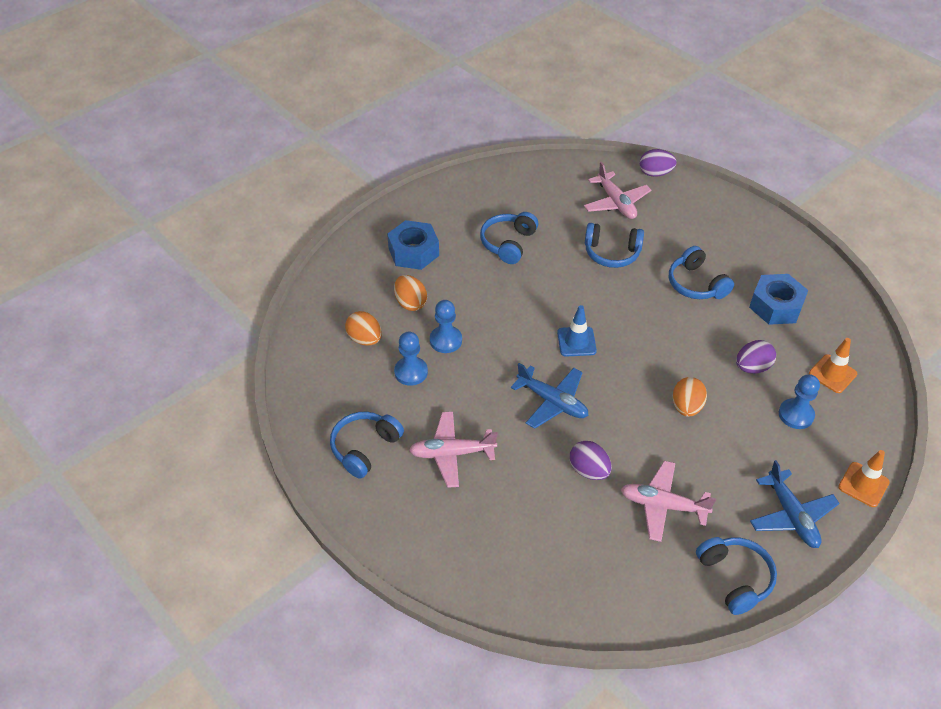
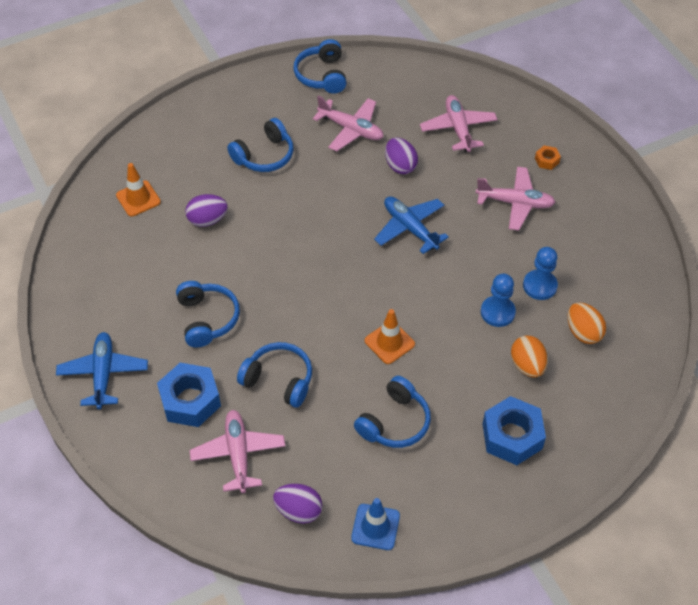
camera: 165 degrees left, 5 degrees up
(364, 448) = (593, 224): blue headphones -> blue headphones (264, 156)
(426, 515) = (547, 160): none -> orange nut
(539, 536) = (458, 129): none -> pink plane
(576, 342) = (363, 282): blue traffic cone -> blue traffic cone (375, 527)
(655, 173) = (163, 492): purple egg -> purple egg (298, 511)
(686, 407) = (289, 198): orange egg -> none
(776, 306) = (141, 276): blue nut -> blue nut (190, 400)
(791, 515) = (254, 103): blue plane -> blue plane (103, 374)
(796, 415) = (197, 172): blue pawn -> none
(863, 484) = (182, 111): orange traffic cone -> orange traffic cone (389, 342)

